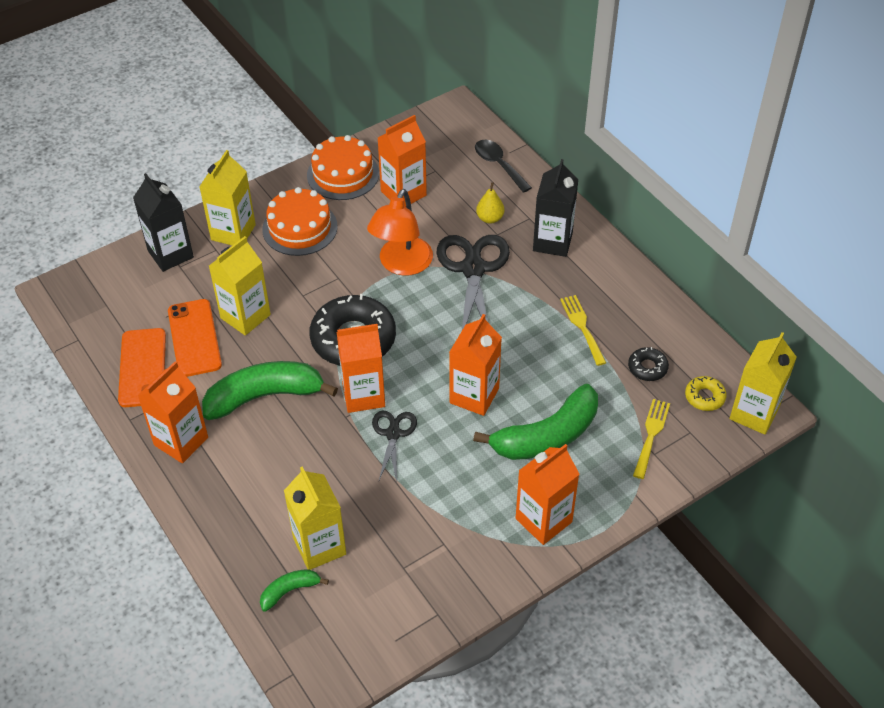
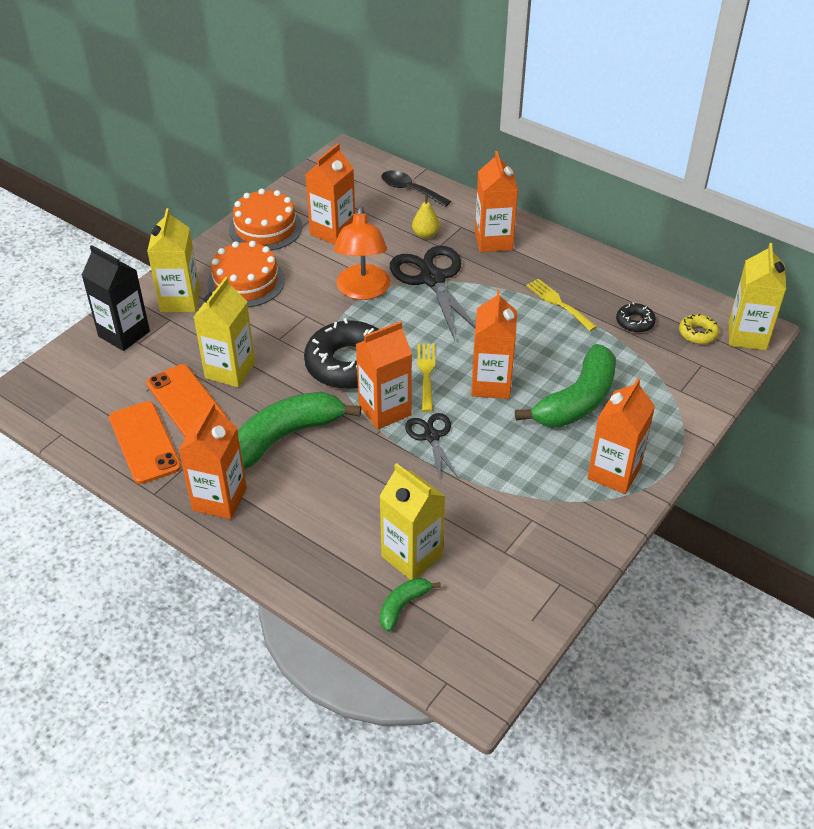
camera: 20 degrees left, 5 degrees down
(552, 242) = (493, 241): black carton -> orange carton
(651, 435) = (669, 376): yellow fork -> yellow fork (426, 373)

